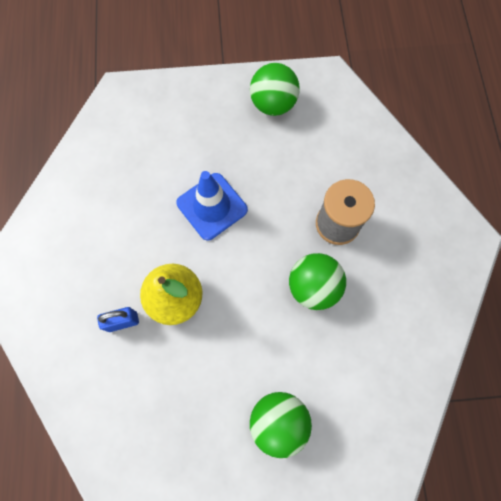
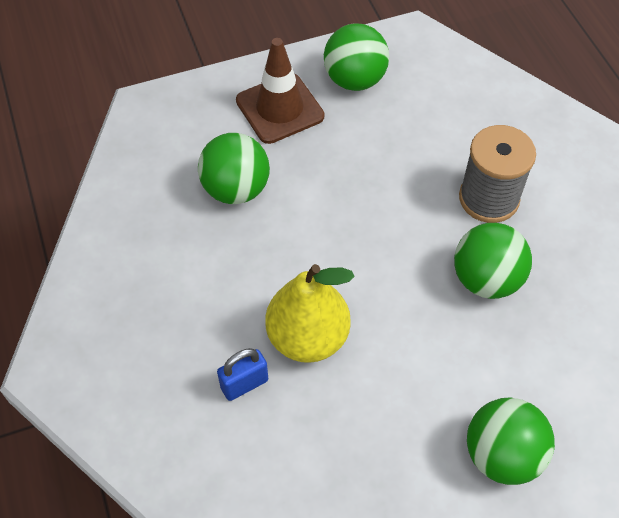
camera: 15 degrees left, 15 degrees down
(162, 172) = (236, 189): none -> green ball
(212, 115) = (280, 108): none -> brown traffic cone
(212, 206) = (317, 215): blue traffic cone -> none

